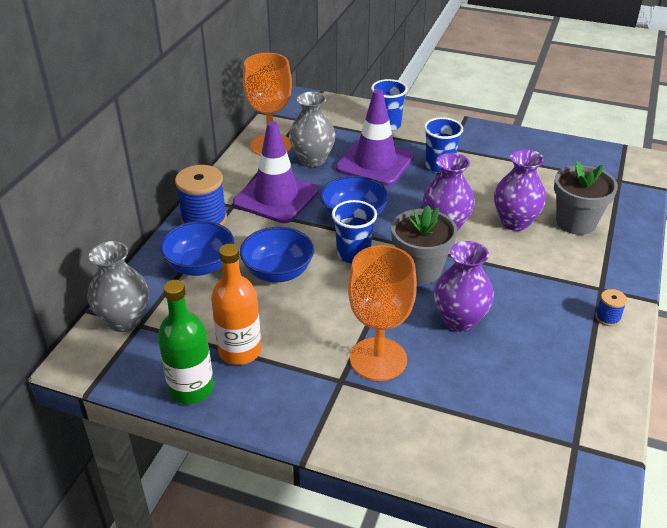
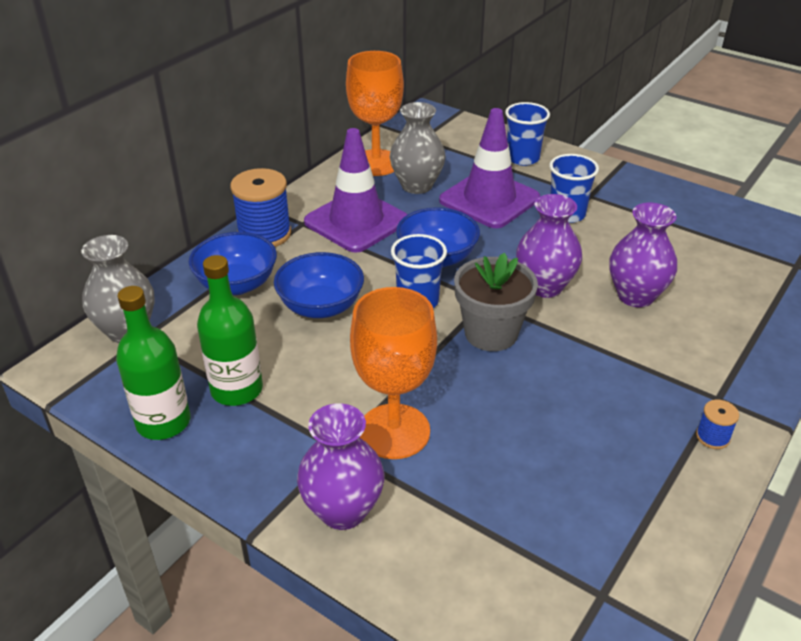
camera: 15 degrees right, 0 degrees up
(240, 351) = (237, 389): orange bottle -> green bottle
(459, 320) = (515, 403): purple vase -> purple vase (343, 510)
(576, 222) = (716, 309): grey flower pot -> none

